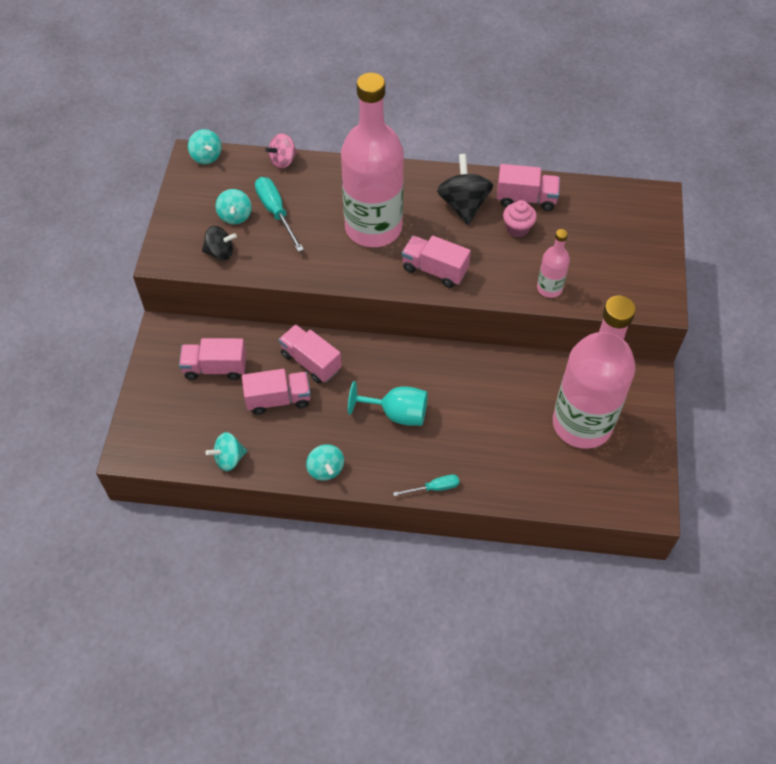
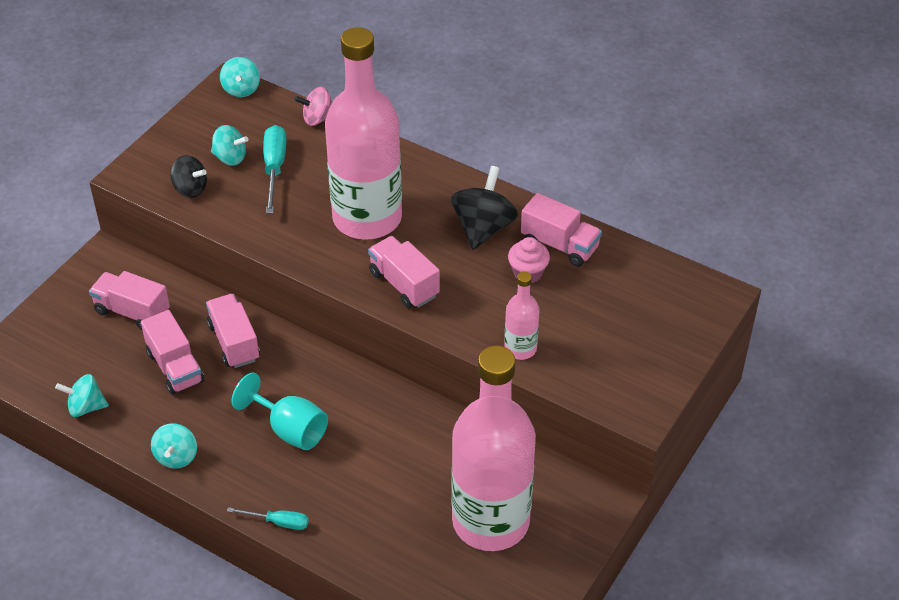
camera: 25 degrees right, 10 degrees down
(235, 216) = (230, 158): turquoise spinning top -> turquoise spinning top turned 90 degrees counterclockwise
(278, 399) = (175, 367): pink truck -> pink truck turned 45 degrees clockwise

